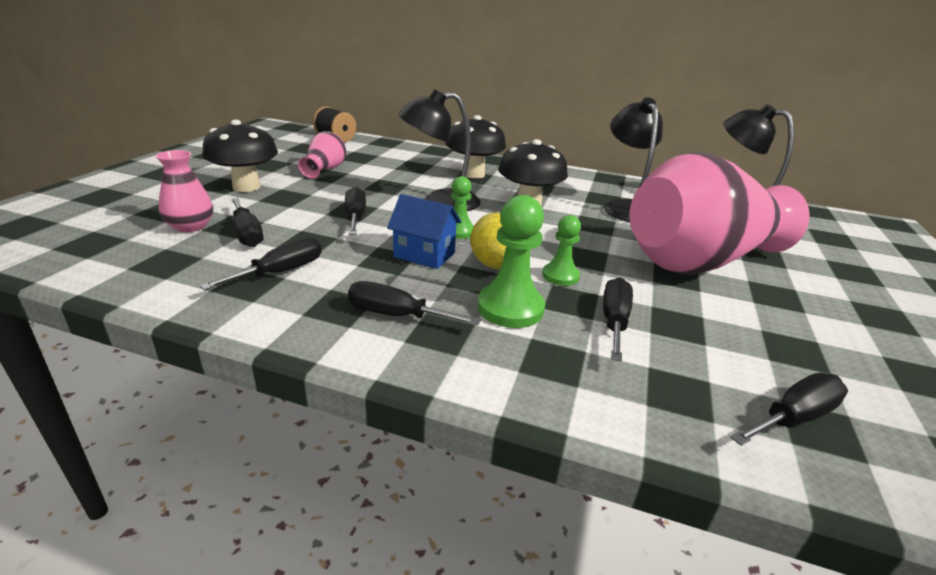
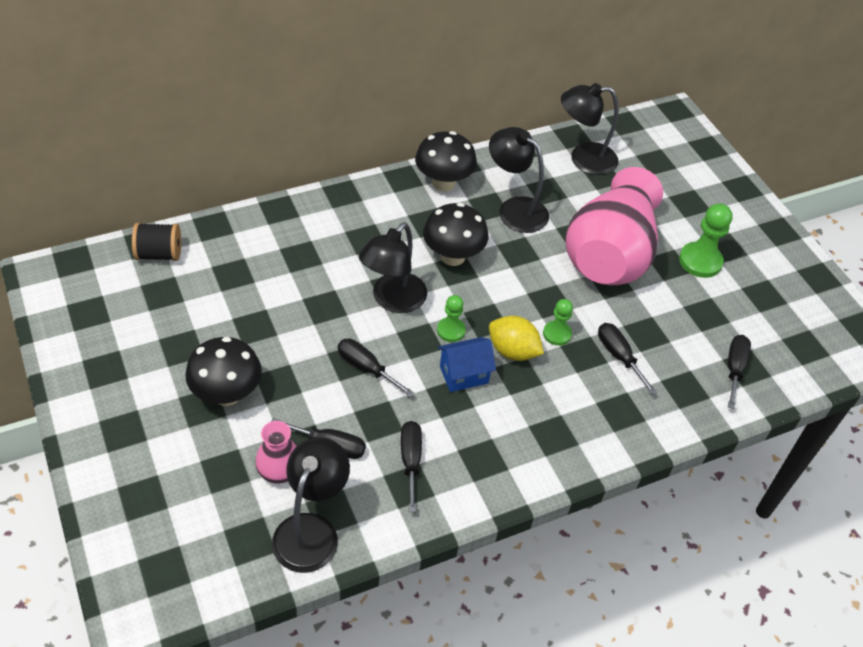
camera: 45 degrees left, 20 degrees up
(131, 262) = (311, 530): none -> black lamp
(324, 170) = (241, 319): pink vase -> none
(396, 315) = (519, 441): black screwdriver -> none
(473, 174) = (362, 235): black mushroom -> black mushroom (443, 183)
(510, 308) = (563, 387): green pawn -> green pawn (700, 261)

